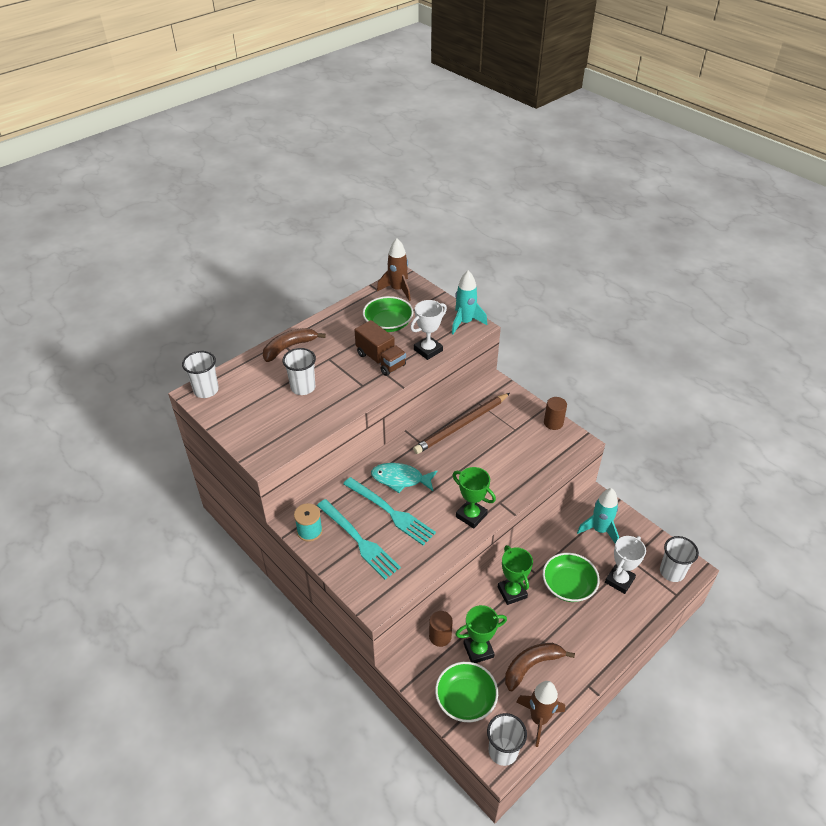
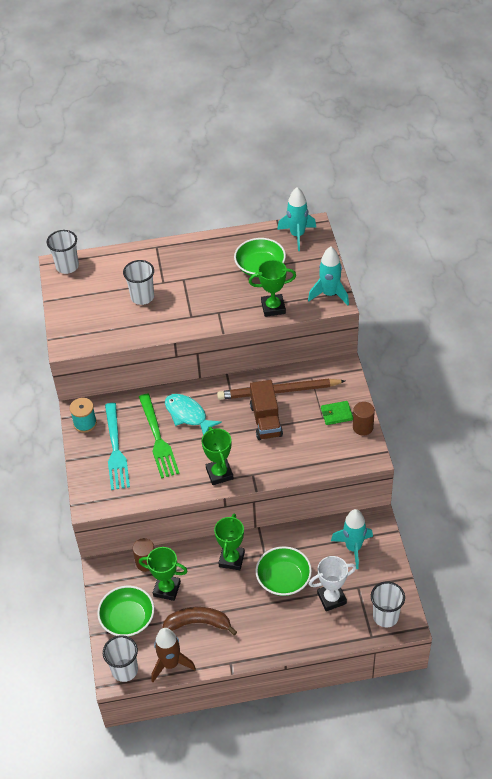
camera: 35 degrees right, 5 degrees up
(289, 347) = (159, 254): brown banana -> none
(380, 360) = (225, 299): brown truck -> brown truck (266, 420)
(391, 512) = (158, 439): turquoise fork -> green fork
(397, 290) = (297, 235): brown rocket -> turquoise rocket
(428, 350) = (273, 307): white trophy -> green trophy
(524, 422) = (336, 414): none -> green wallet

